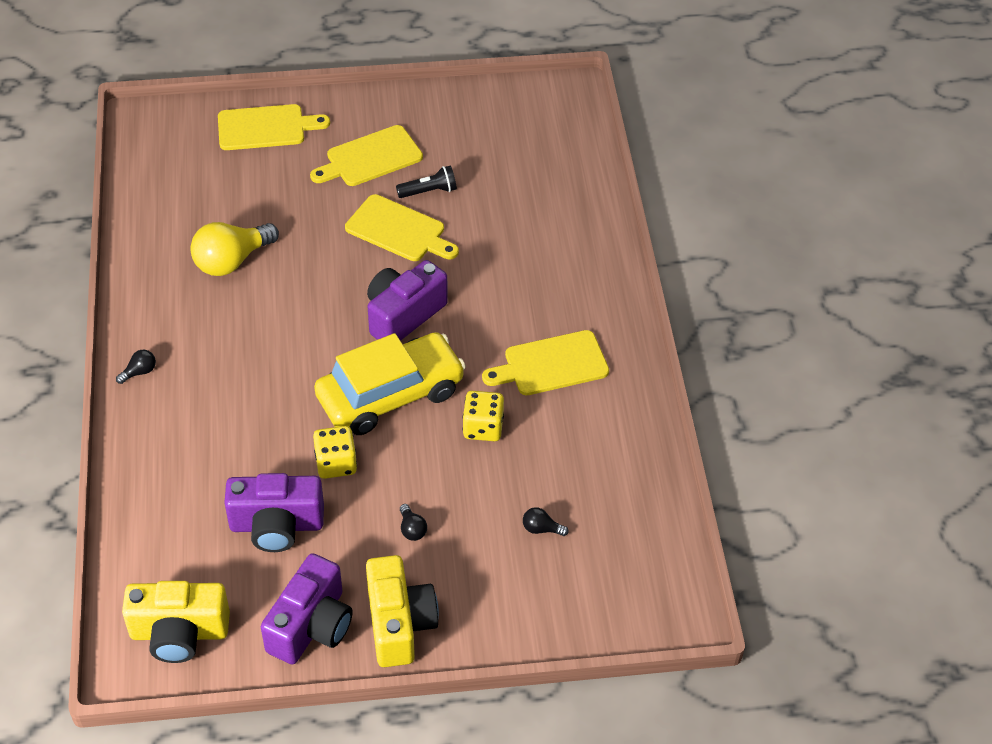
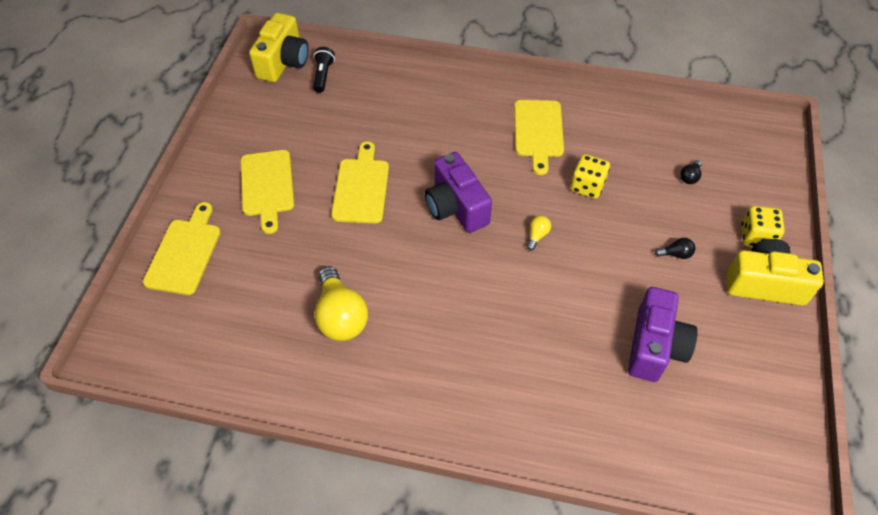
camera: 70 degrees left, 5 degrees up
(139, 372) = (449, 422): black light bulb -> none
(179, 633) = (757, 447): yellow camera -> yellow camera (283, 62)
(311, 626) = (760, 344): purple camera -> none
(336, 463) = (599, 289): yellow dice -> yellow dice (756, 237)
(390, 395) = (537, 235): yellow car -> yellow light bulb
(399, 230) = (361, 187): yellow cutting board -> yellow cutting board turned 45 degrees counterclockwise
(429, 191) = (327, 157): black flashlight -> black flashlight (323, 75)

